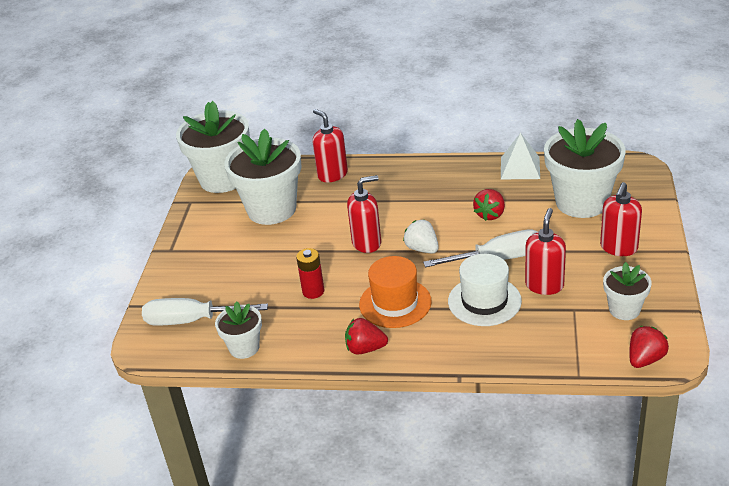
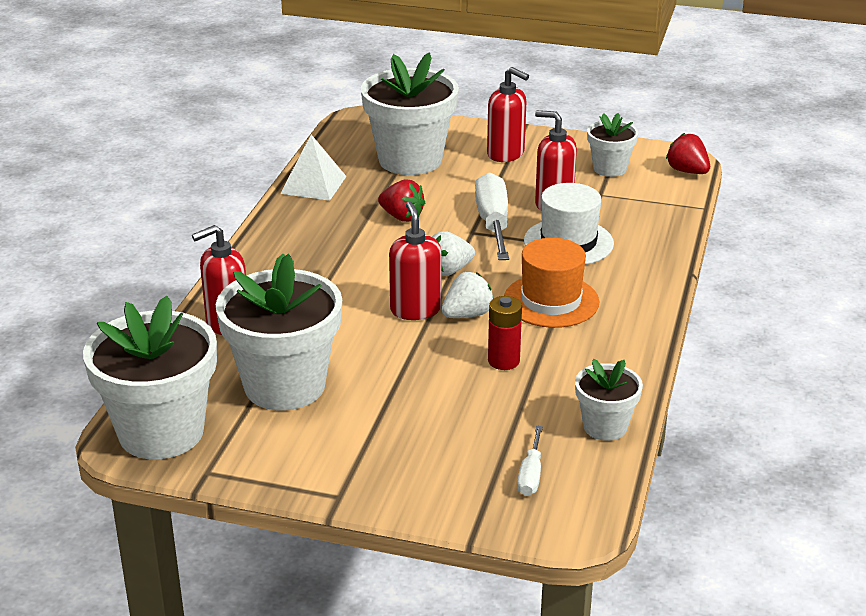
camera: 85 degrees left, 5 degrees down
(191, 320) = (530, 475): white screwdriver -> white screwdriver, size x0.53
(365, 349) = (631, 330): red strawberry -> none
(366, 266) = (467, 314): none -> white strawberry

